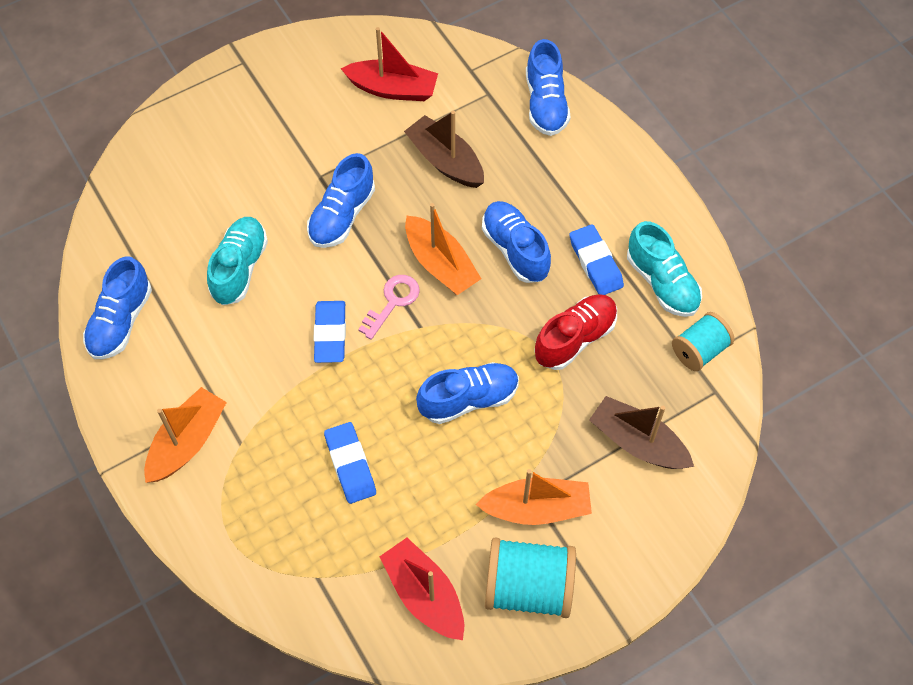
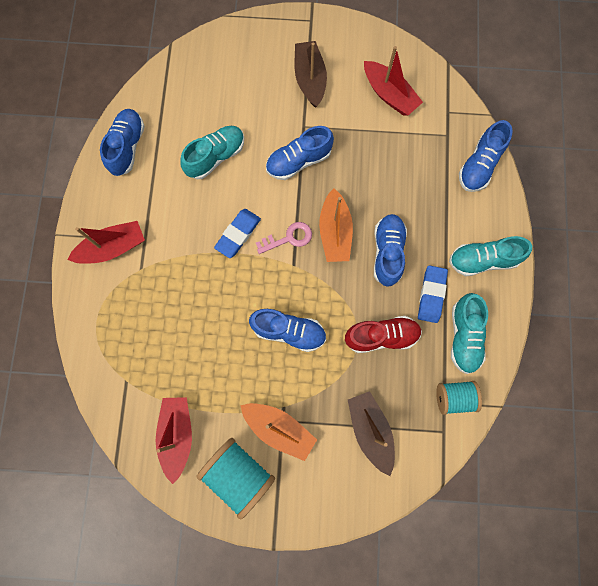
camera: 35 degrees right, 15 degrees up
(121, 321) = (127, 147): blue shoe -> blue shoe turned 135 degrees clockwise
(187, 442) = (112, 248): orange boat -> red boat
(350, 465) = (192, 325): blue eraser -> none
(445, 161) = (387, 165): brown boat -> brown boat (310, 79)
(622, 195) = (483, 260): none -> turquoise shoe

